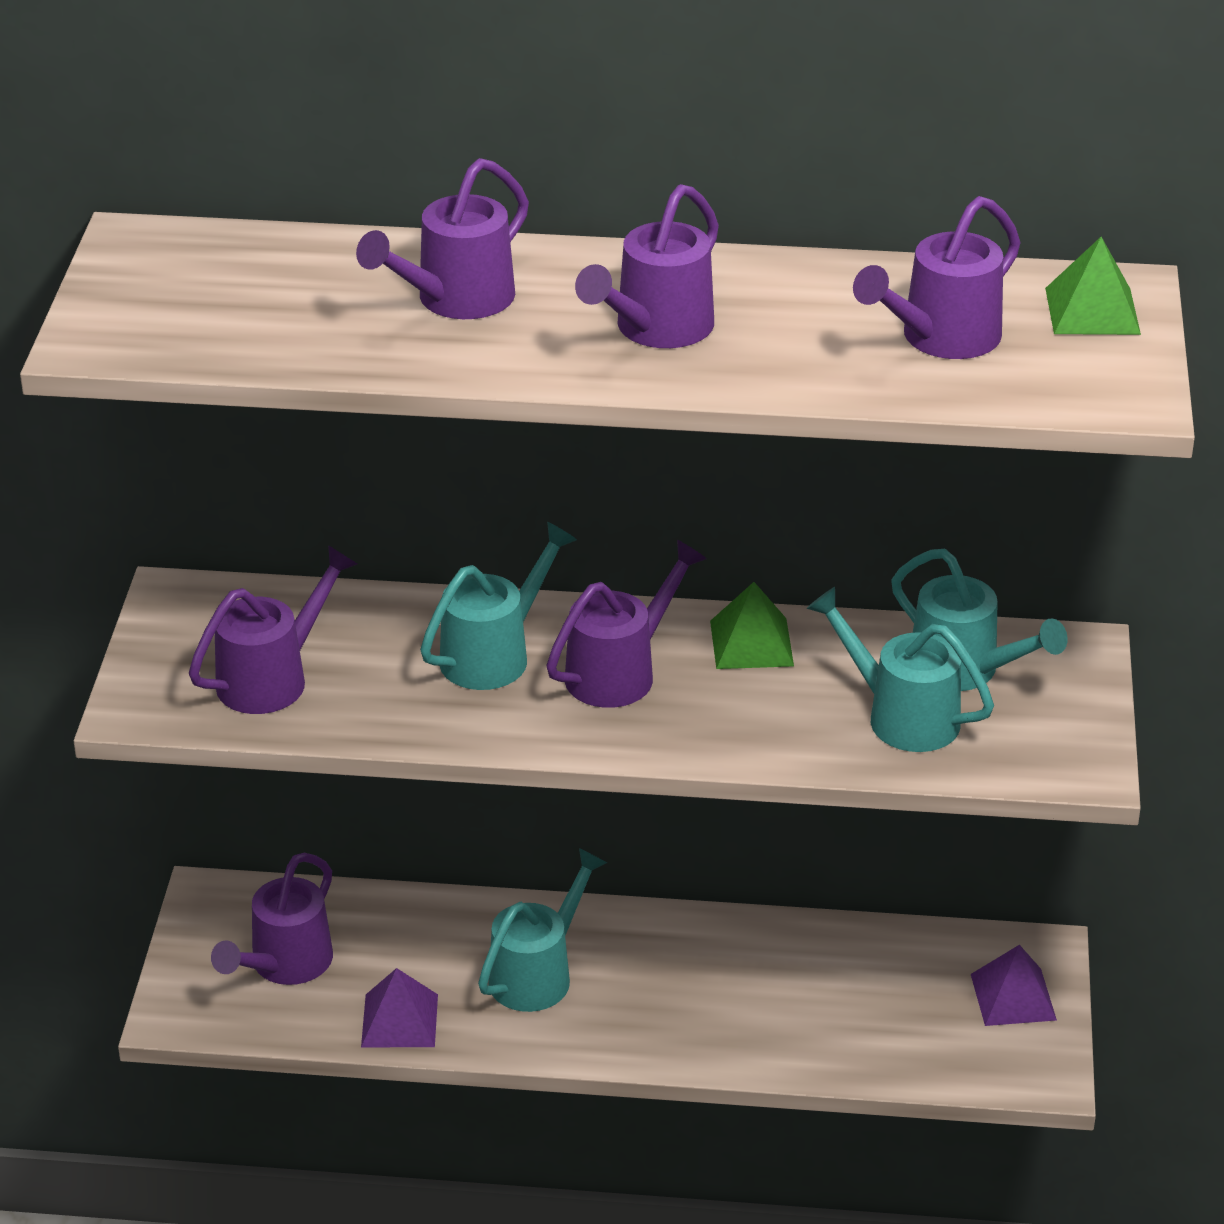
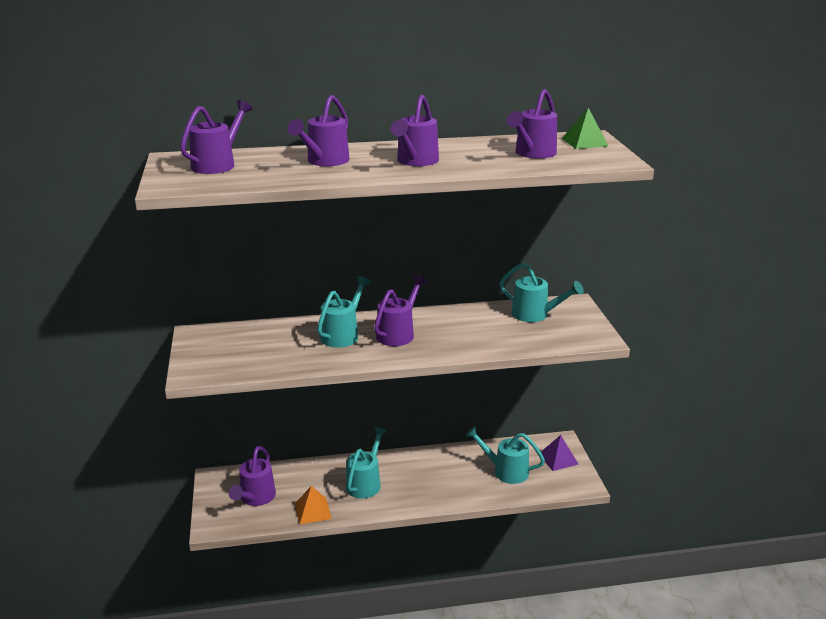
camera: 15 degrees left, 10 degrees down
(273, 678) = (249, 355): purple watering can -> purple watering can (218, 164)
(400, 1020) = (313, 511): purple pyramid -> orange pyramid
(751, 643) = (447, 317): green pyramid -> none
(901, 716) = (519, 332): turquoise watering can -> turquoise watering can (505, 471)

